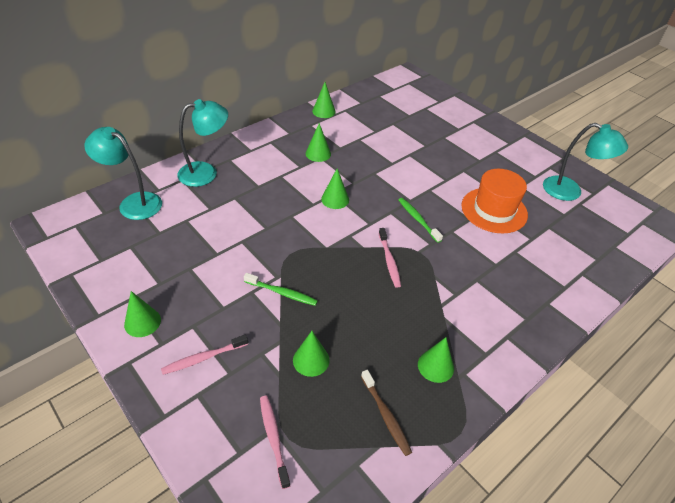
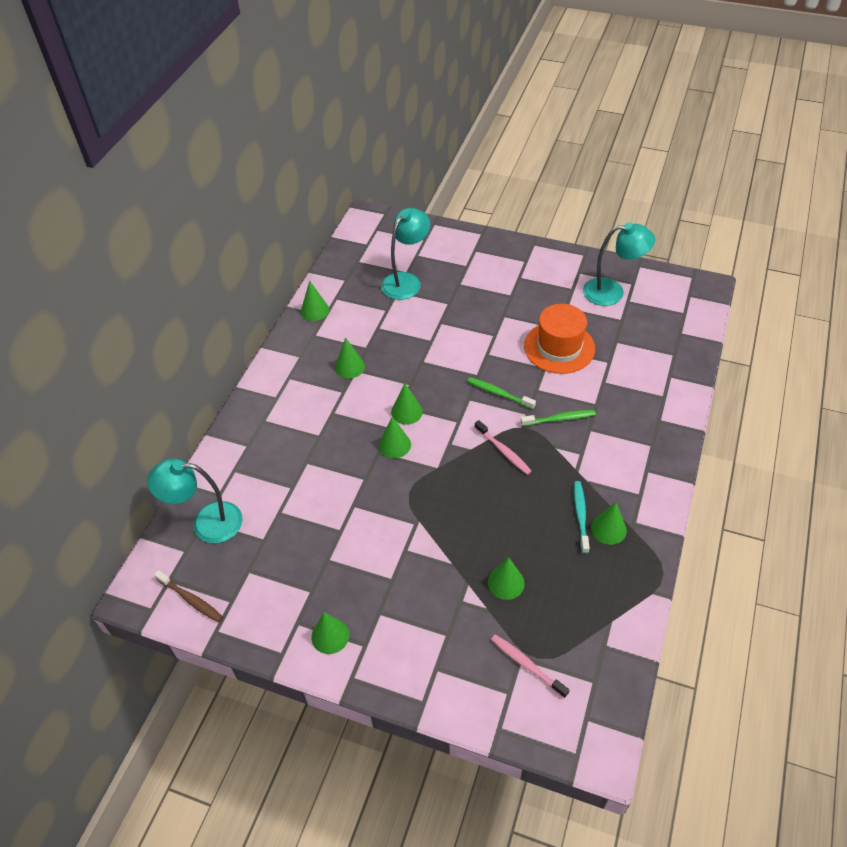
camera: 25 degrees left, 5 degrees up
(203, 358) = (414, 635): pink toothbrush -> none
(206, 172) = (252, 449): turquoise lamp -> turquoise lamp (406, 281)
(282, 293) = (433, 536): green toothbrush -> green toothbrush (559, 419)
(307, 216) = (394, 445): none -> green cone
(386, 416) = (599, 594): brown toothbrush -> brown toothbrush (191, 599)
(418, 342) = (580, 515): none -> turquoise toothbrush

